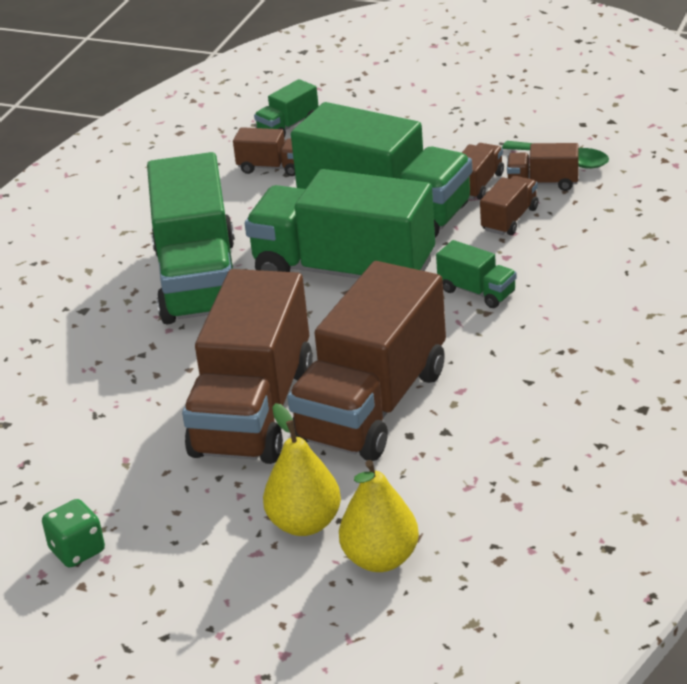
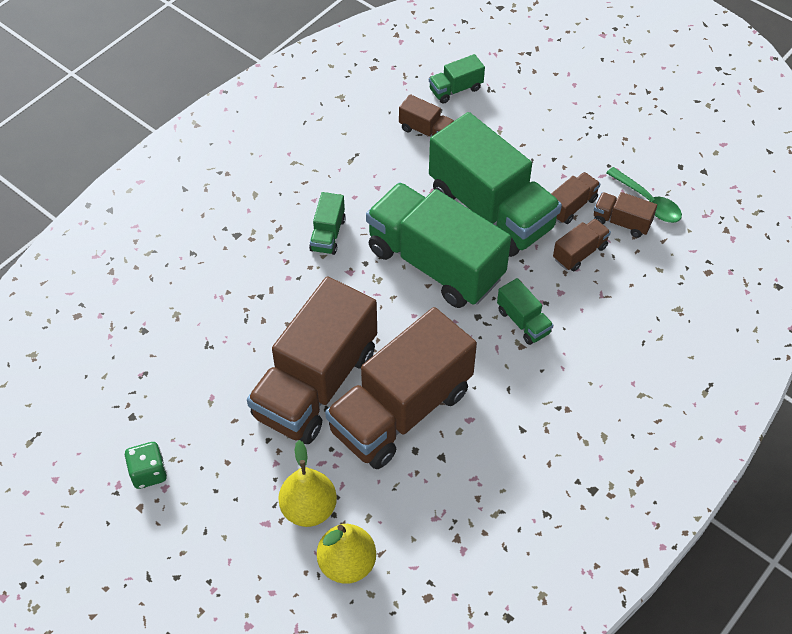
camera: 15 degrees right, 20 degrees up
(198, 281) = (328, 234): green truck -> green truck, size x0.42

